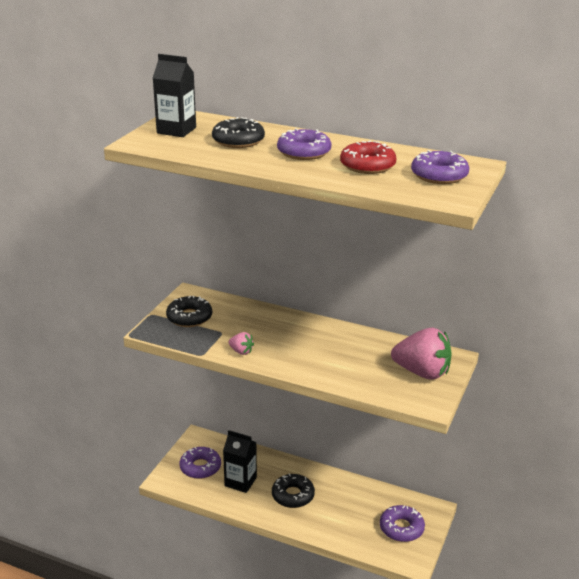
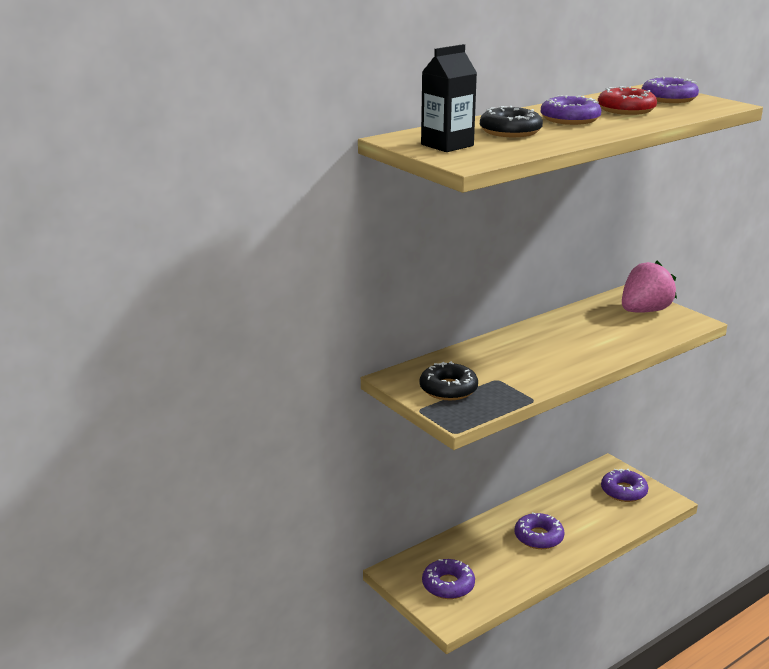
camera: 60 degrees left, 5 degrees down
(240, 482) = (493, 564): black carton -> none
(241, 351) = (545, 378): pink strawberry -> none
(293, 495) = (538, 537): black donut -> purple donut

